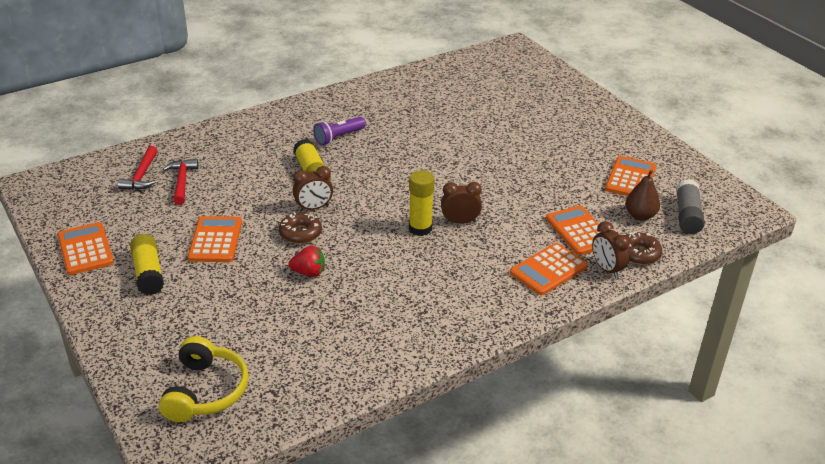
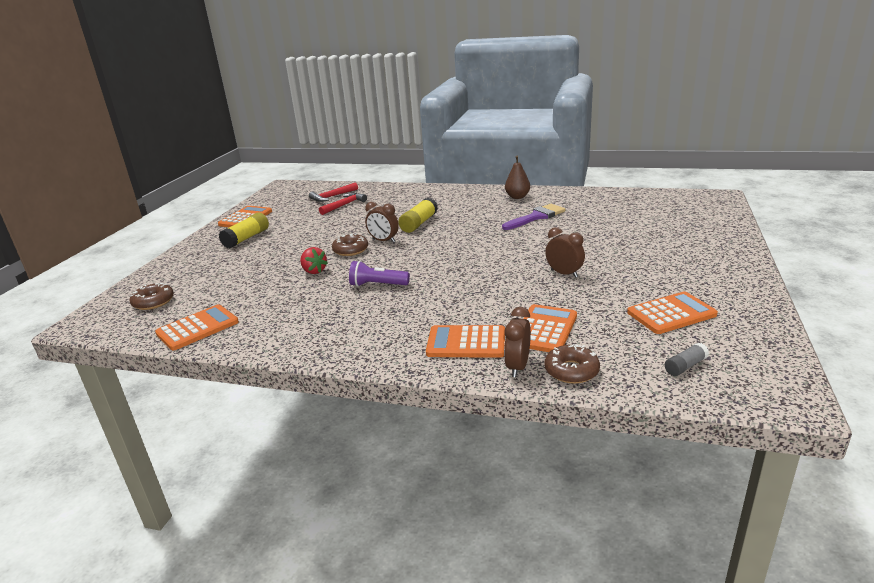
camera: 50 degrees right, 10 degrees down
(205, 391) = (153, 302): yellow headphones -> brown donut
(215, 240) = (304, 236): orange calculator -> orange calculator (197, 328)
(338, 137) = (471, 211): purple flashlight -> purple flashlight (377, 285)
(408, 122) = (536, 217): none -> purple brush
(420, 228) = (424, 276): yellow glue stick -> none
(460, 222) = (459, 284): brown clock -> brown clock (564, 273)
(640, 216) = (628, 344): brown pear -> brown pear (517, 197)
(687, 215) = (685, 366): grey glue stick -> grey glue stick, size x0.57

